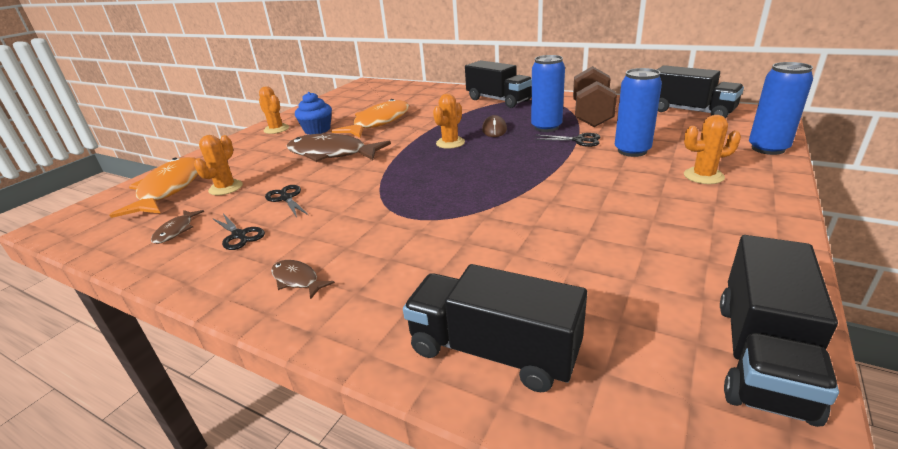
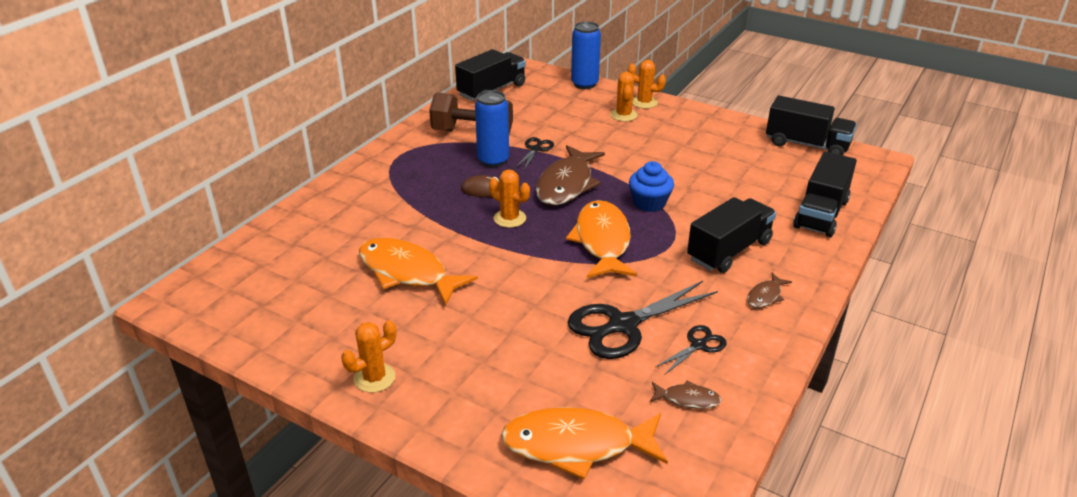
camera: 90 degrees left, 5 degrees up
(226, 188) = (585, 385): orange cactus -> orange cactus (644, 102)
(286, 198) = (622, 325): black scissors -> black scissors, size x2.01
(317, 130) = (405, 330): blue cupcake -> blue cupcake (649, 203)
(331, 154) = (506, 305): brown fish -> brown fish (566, 184)
(415, 182) = (602, 241): none -> orange fish
(498, 100) = (381, 179): black truck -> black truck (729, 250)
(632, 151) = (569, 131): blue can -> none

